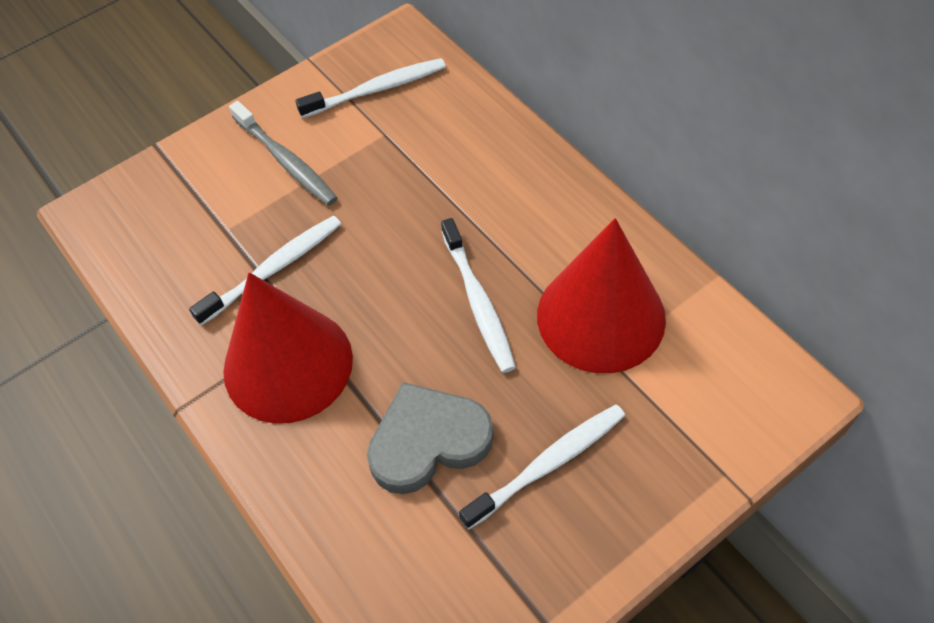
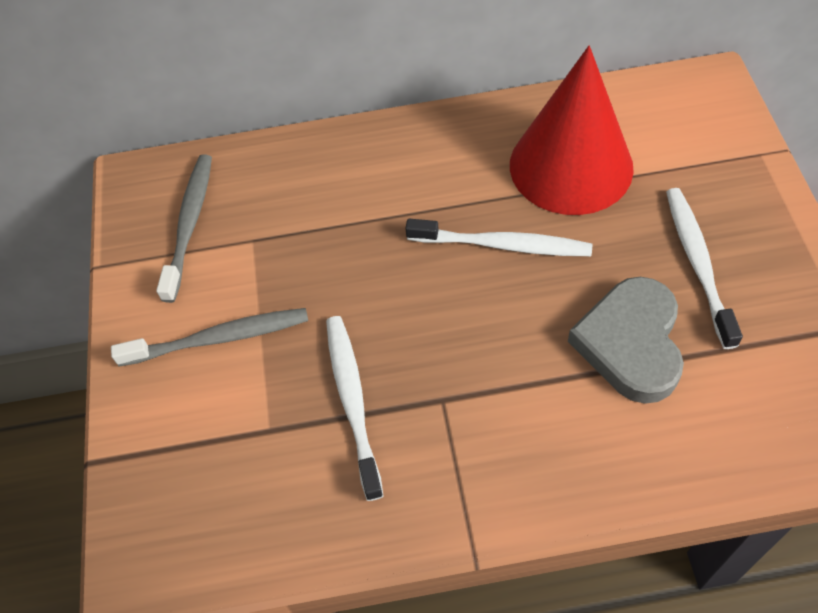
camera: 60 degrees left, 0 degrees up
(288, 364) = (479, 430): red cone -> none
(376, 90) = (189, 225): white toothbrush -> grey toothbrush

